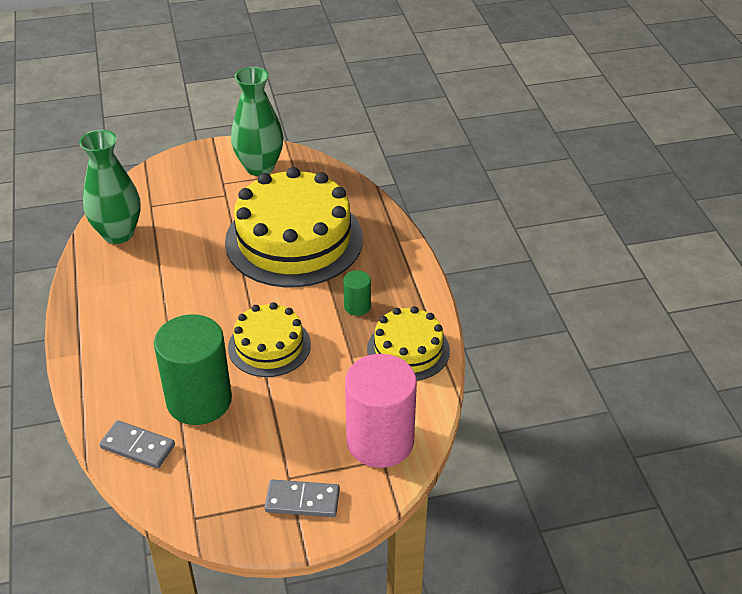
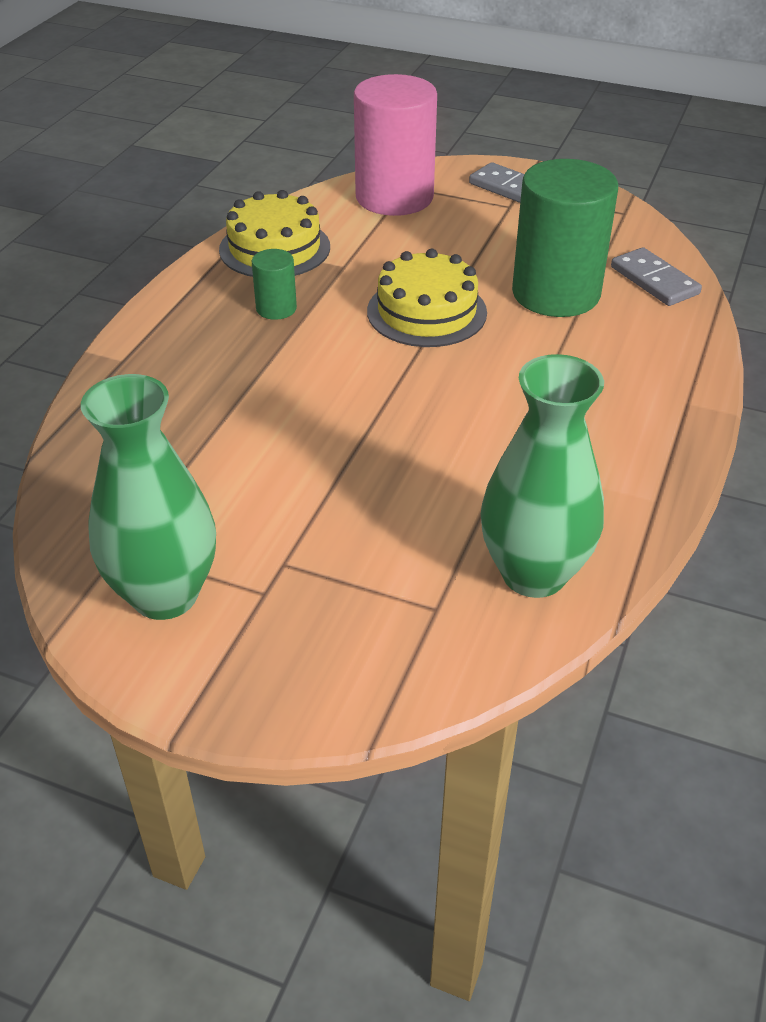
camera: 145 degrees left, 0 degrees up
(294, 240) = (258, 426): yellow cake -> none

